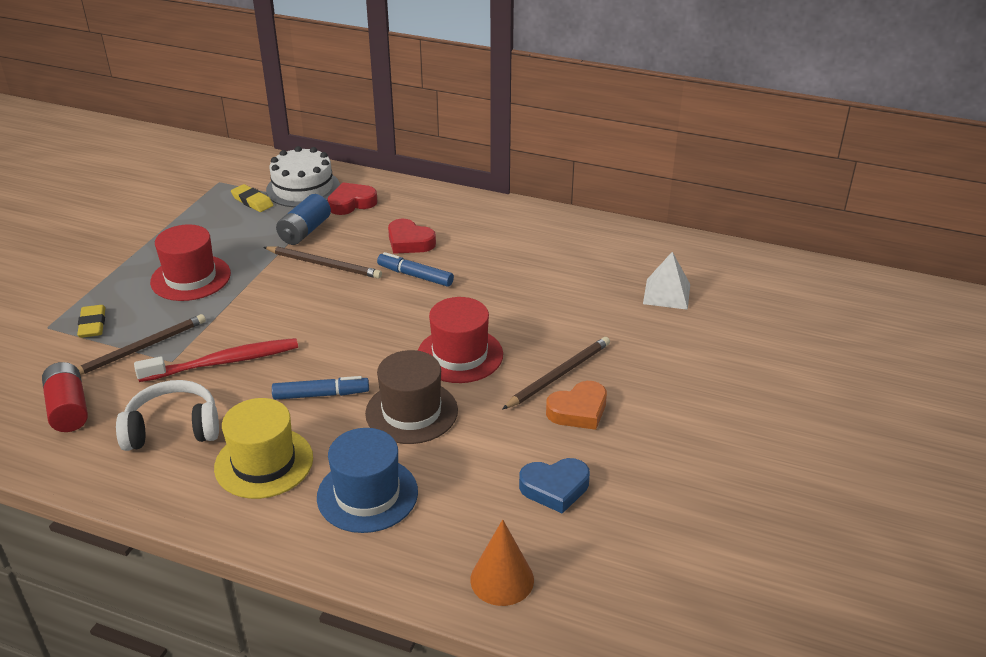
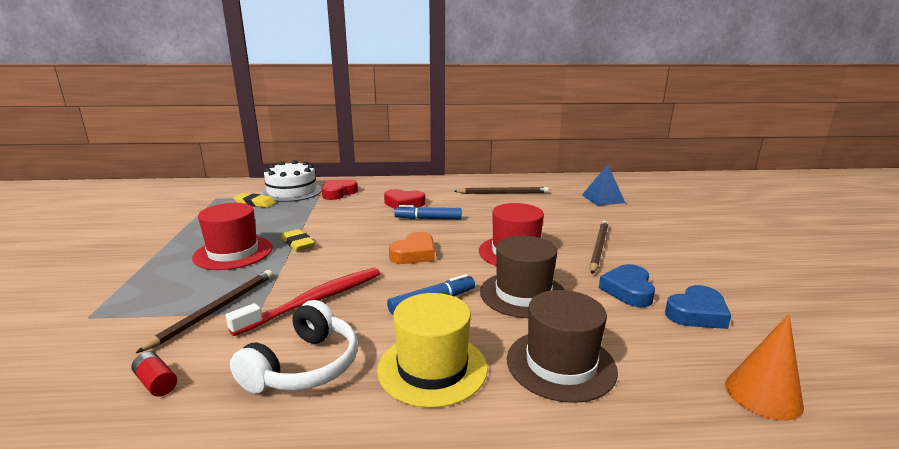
camera: 25 degrees left, 15 degrees down
(68, 409) = (156, 383): red battery -> red battery, size x0.56
(92, 324) = (146, 303): yellow eraser -> yellow eraser (298, 243)
(173, 428) = (304, 366): white headphones -> white headphones turned 150 degrees clockwise
(305, 231) = (315, 211): blue battery -> none
(324, 265) = (349, 225): brown pencil -> brown pencil (503, 193)
(367, 494) = (561, 364): blue hat -> brown hat
(520, 440) = (628, 290): none -> blue heart
(578, 410) = (640, 264): orange heart -> orange heart (414, 254)
(666, 294) = (603, 199): white pyramid -> blue pyramid

